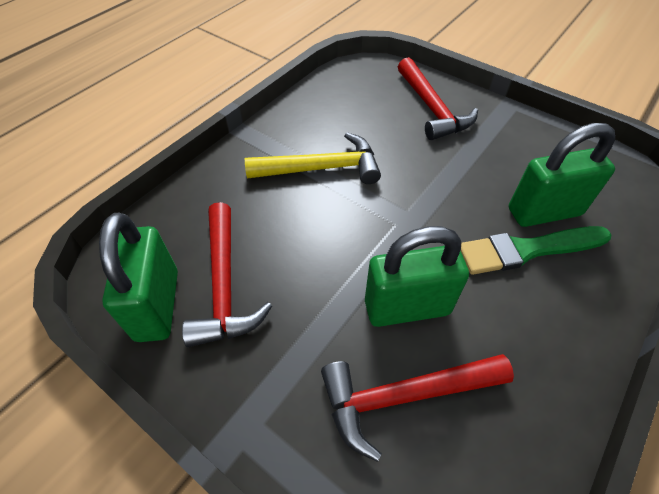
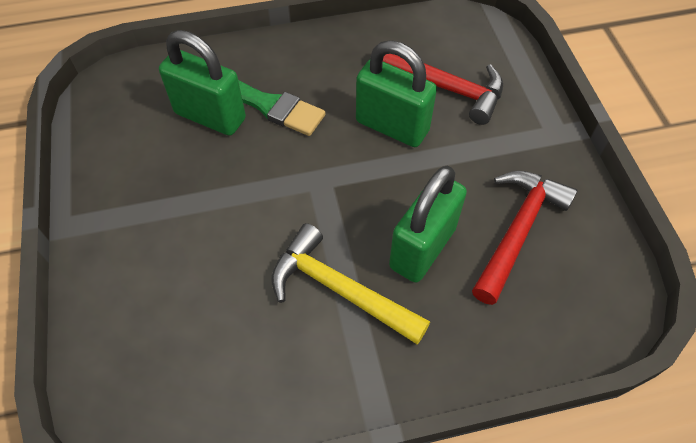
camera: 140 degrees left, 5 degrees up
(157, 305) = (583, 250): green padlock -> green padlock (422, 248)
(432, 108) = (142, 282): red hammer -> none

